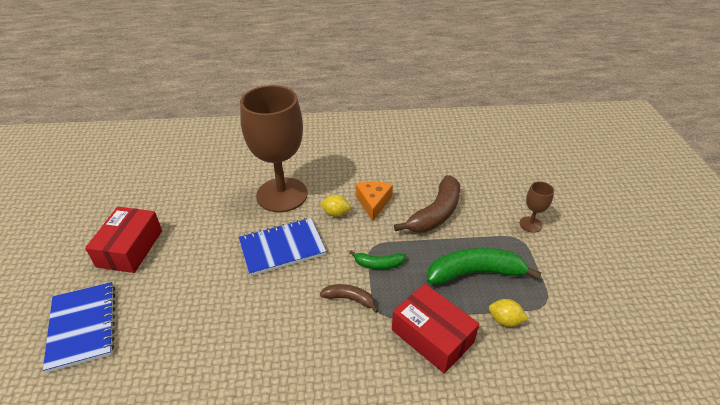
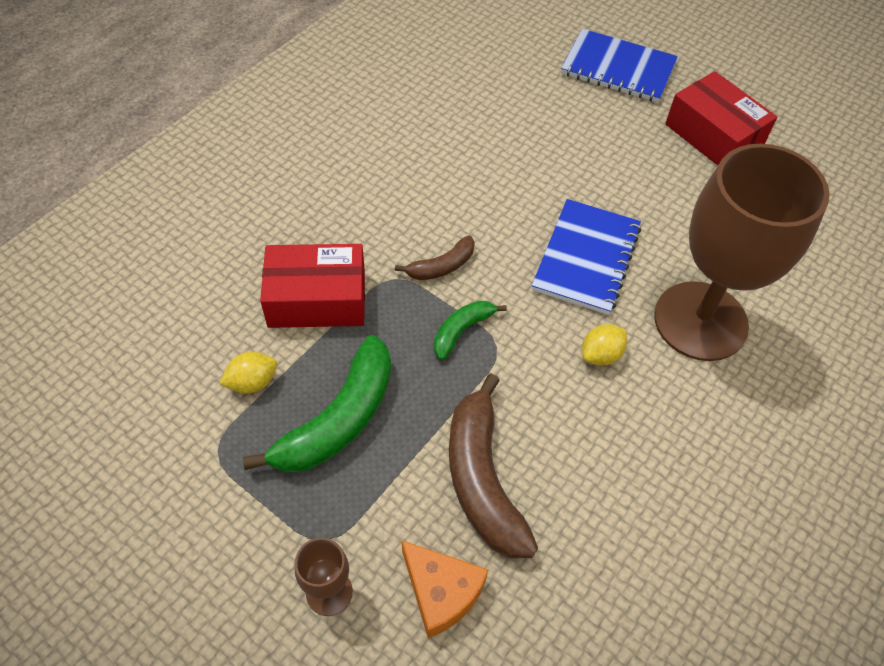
camera: 130 degrees right, 15 degrees up
(373, 203) = (582, 417): orange cheese -> orange cheese (441, 592)

